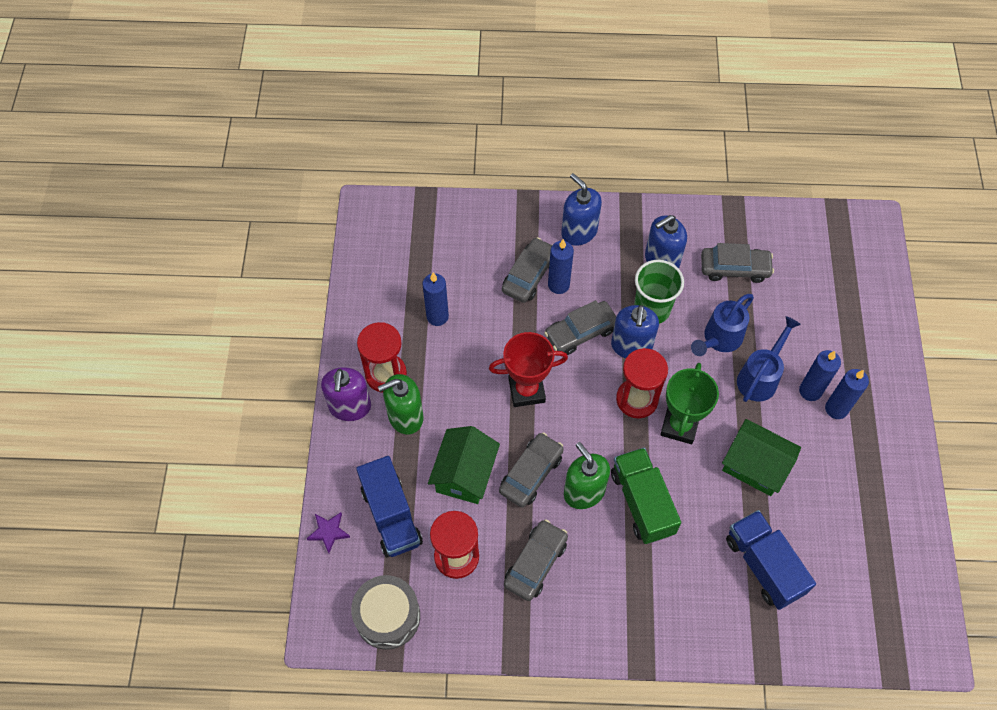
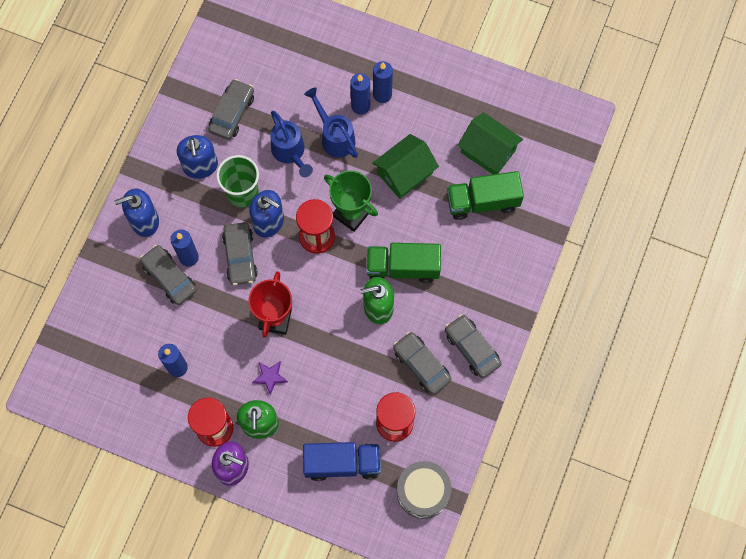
camera: 70 degrees left, 10 degrees up
(328, 532) = (337, 517): purple star -> purple star (270, 377)
(464, 474) = (328, 393): green house -> green house (488, 151)
(531, 474) = (348, 342): grey car -> grey car (472, 348)
(763, 565) = (482, 202): blue truck -> green truck

